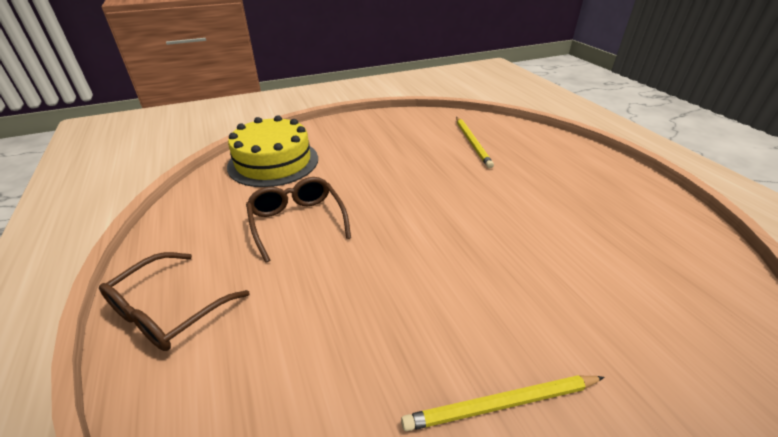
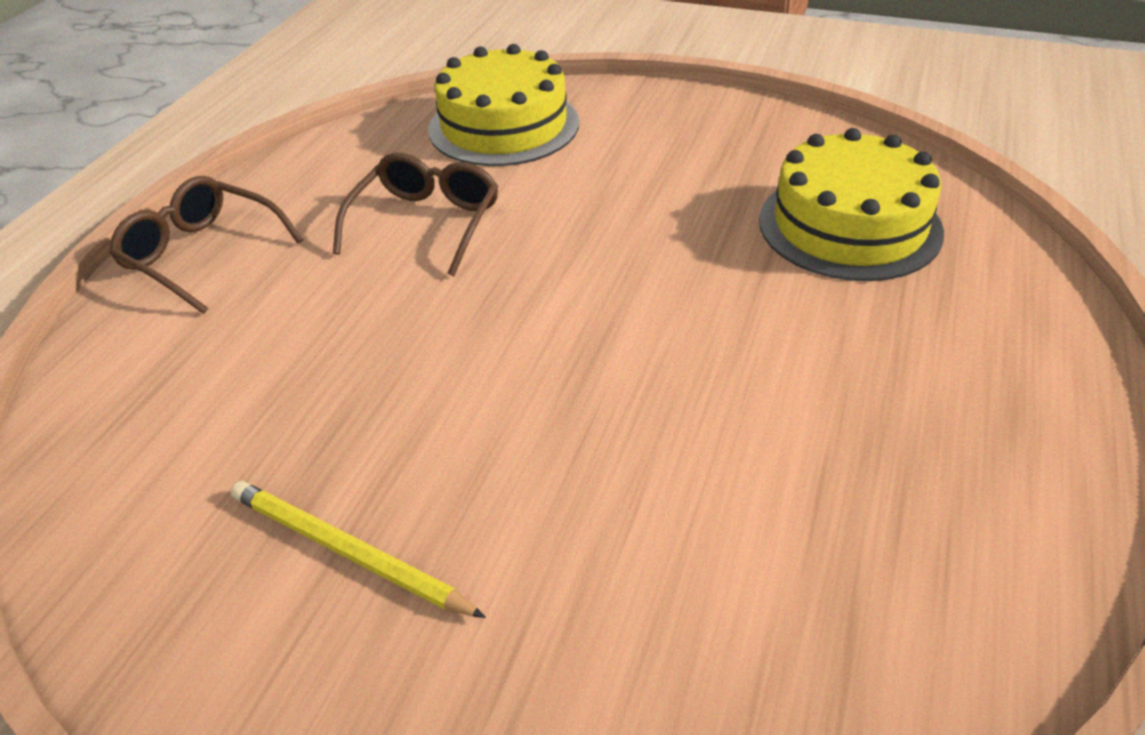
camera: 45 degrees right, 5 degrees up
(169, 311) = (203, 255): brown glasses -> brown glasses turned 45 degrees clockwise
(472, 143) = (849, 225): yellow pencil -> yellow cake

